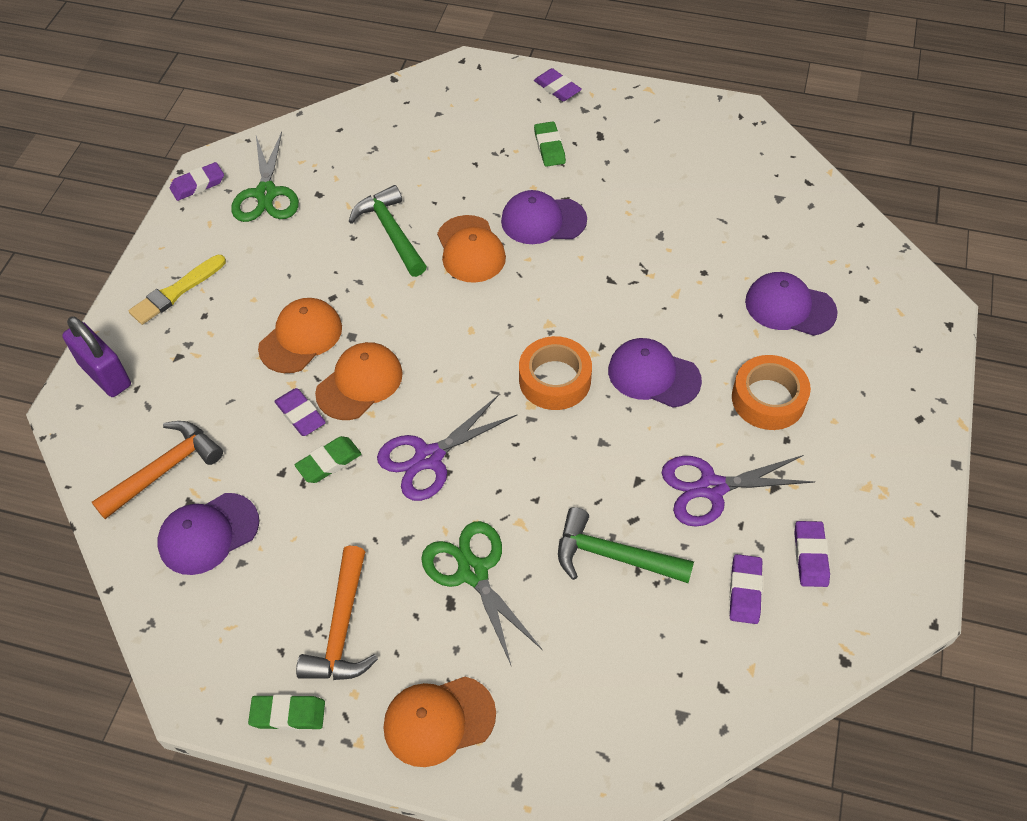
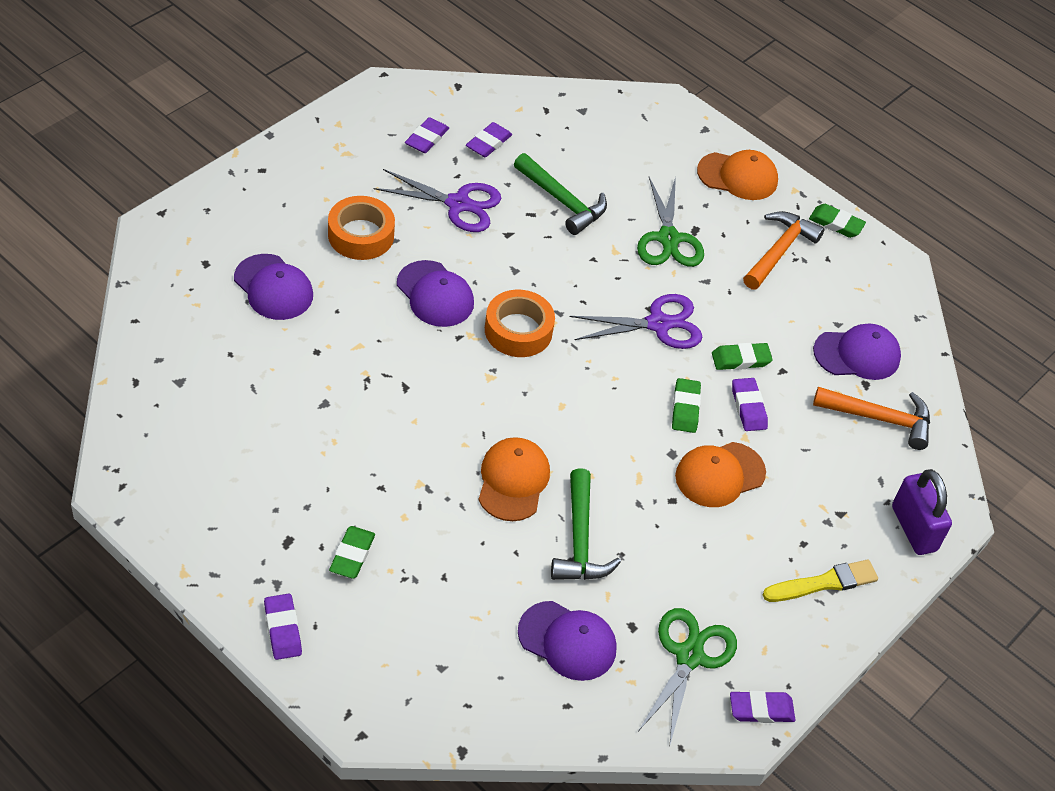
camera: 160 degrees left, 5 degrees down
(164, 469) = (879, 419): orange hammer -> orange hammer turned 150 degrees counterclockwise
(360, 383) = (685, 408): orange cap -> green eraser
(543, 220) = (422, 475): purple cap -> purple cap (567, 641)

